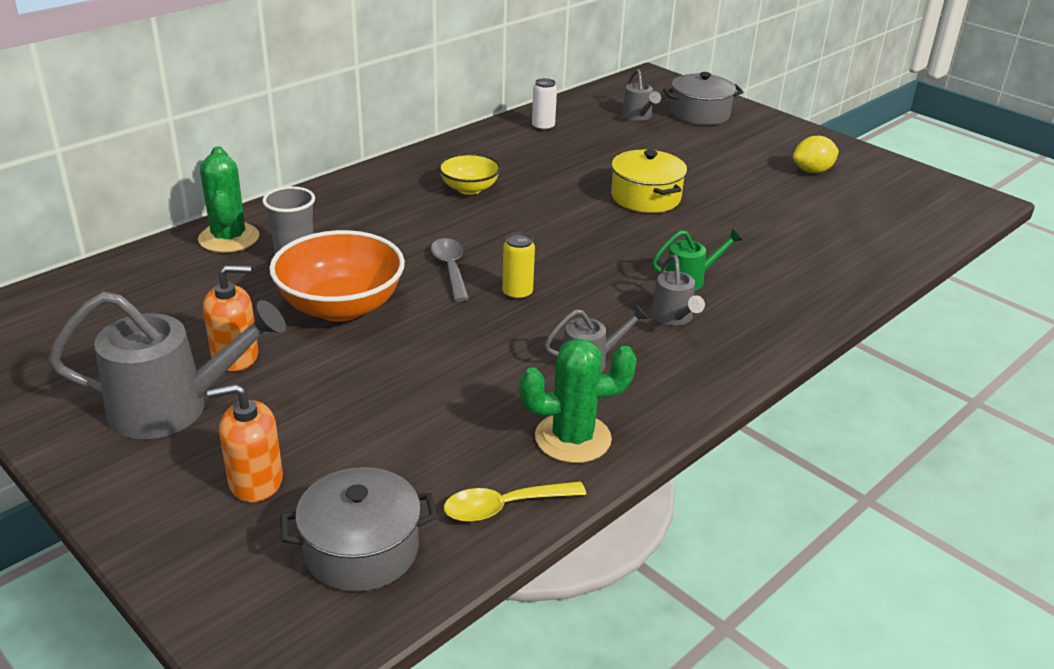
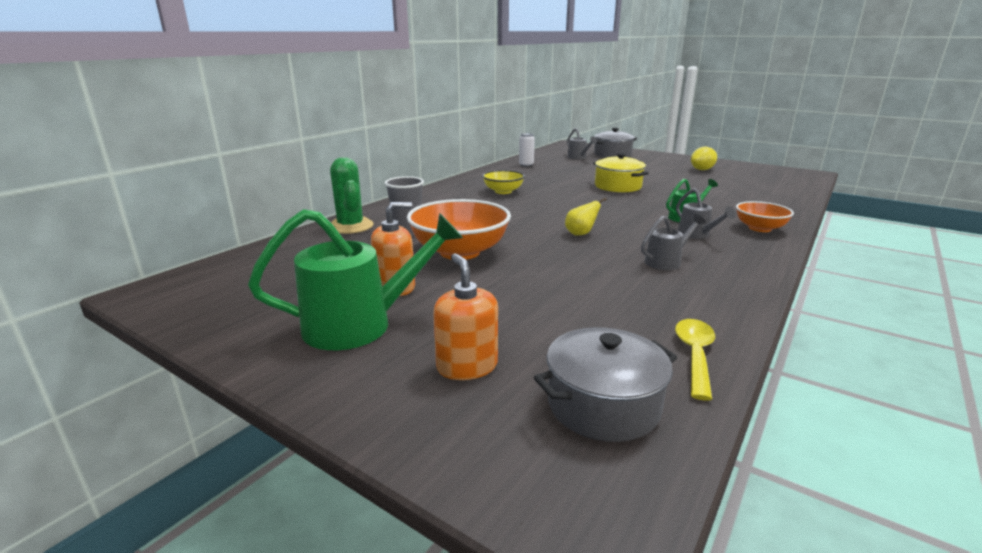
camera: 10 degrees left, 10 degrees down
(174, 407) = (361, 324): grey watering can -> green watering can
(255, 481) = (467, 366): orange soap dispenser -> orange soap dispenser turned 90 degrees clockwise
(450, 269) = (523, 226): grey spoon -> none
(504, 507) = (694, 355): yellow spoon -> yellow spoon turned 135 degrees clockwise
(517, 293) = (580, 234): yellow can -> yellow pear
(573, 438) = (700, 304): green cactus -> none
(775, 317) = (759, 228): none -> orange bowl

